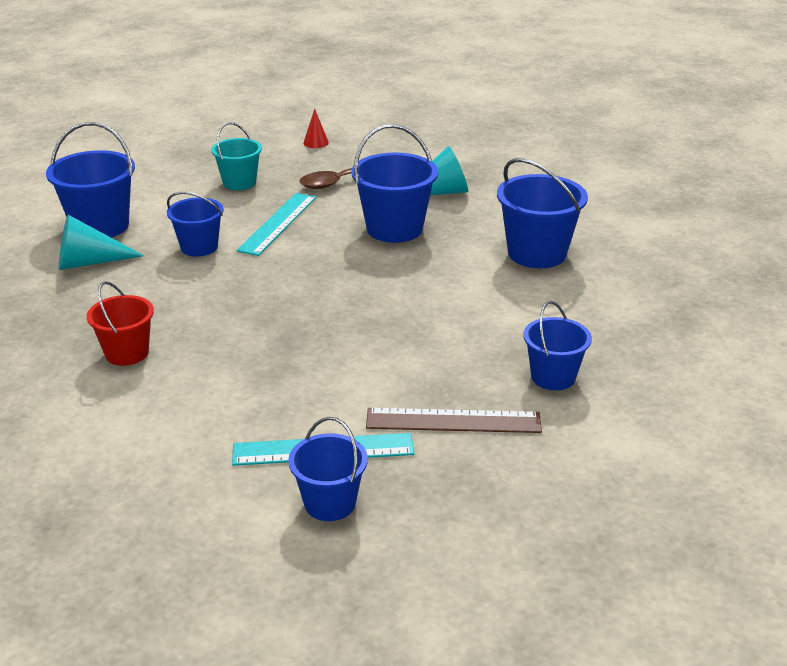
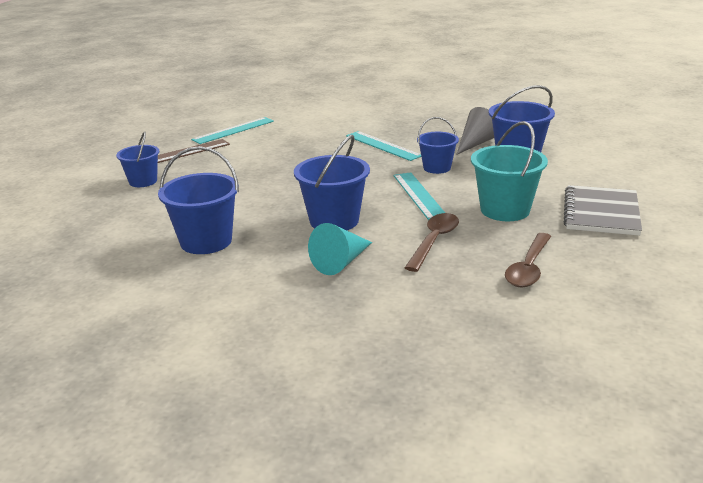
camera: 145 degrees right, 5 degrees down
(89, 262) = (476, 143): turquoise cone -> grey cone
(127, 353) = (373, 126): red bucket -> none
(179, 154) = (601, 213): none -> grey notebook
(187, 306) = (382, 146): none -> turquoise ruler
(239, 182) = (505, 210): turquoise bucket -> turquoise bucket, size x1.57
(316, 143) = (528, 268): red cone -> brown spoon
(330, 503) = (211, 122): blue bucket -> none

